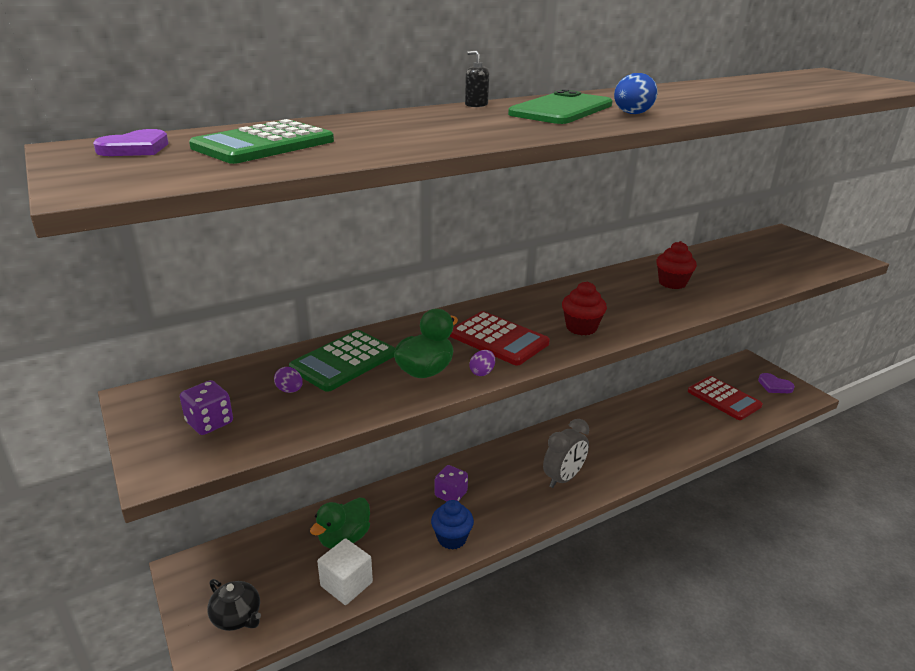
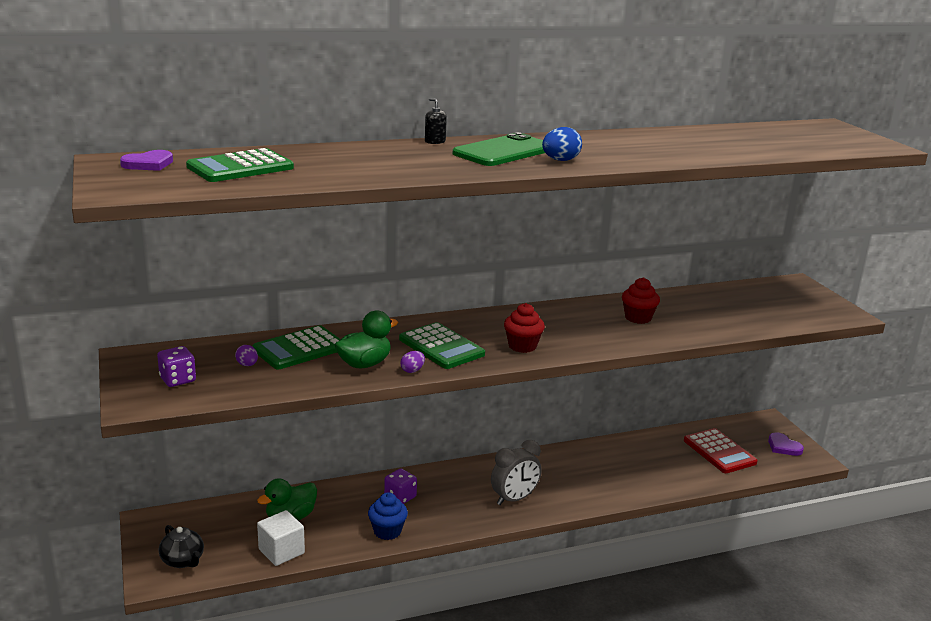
camera: 10 degrees right, 5 degrees down
(498, 339) = (441, 347): red calculator -> green calculator

